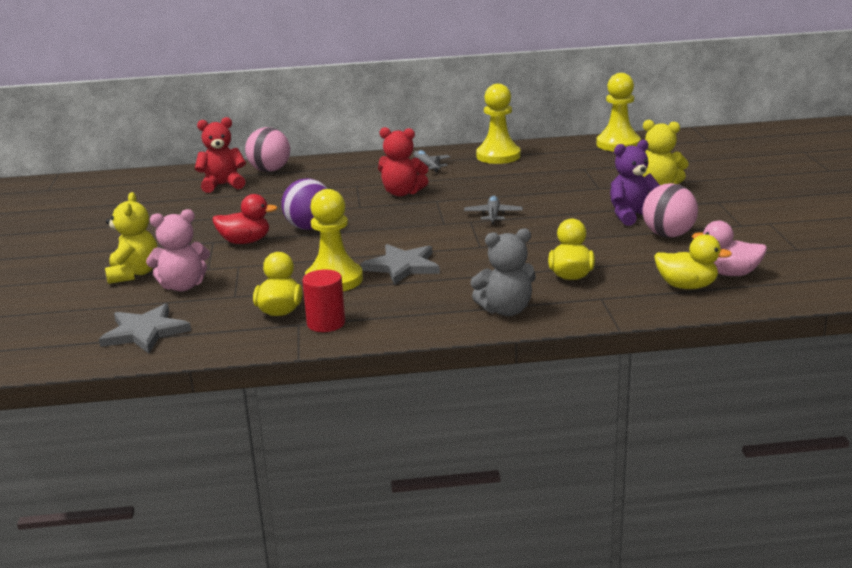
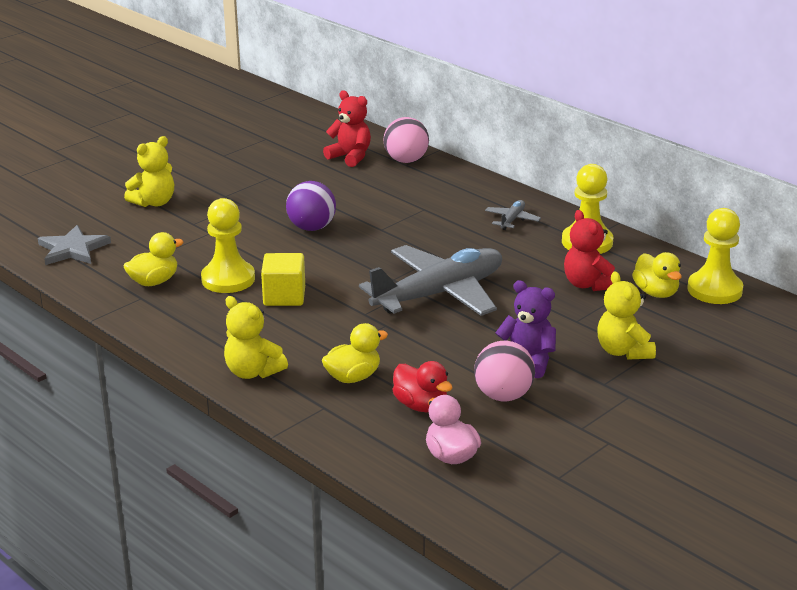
camera: 50 degrees right, 5 degrees up
(182, 286) = (154, 228): pink teddy bear -> none
(245, 242) = (255, 215): red duck -> red duck (421, 406)
(326, 323) = (152, 307): red cylinder -> none
(402, 193) = (434, 234): red teddy bear -> red teddy bear (588, 284)
(402, 266) = (284, 296): grey star -> yellow cube
(493, 215) = (439, 294): grey plane -> grey plane, size x2.45
(506, 310) = (253, 372): grey teddy bear -> yellow teddy bear
(687, 286) = (396, 442): yellow duck -> yellow duck (656, 292)

